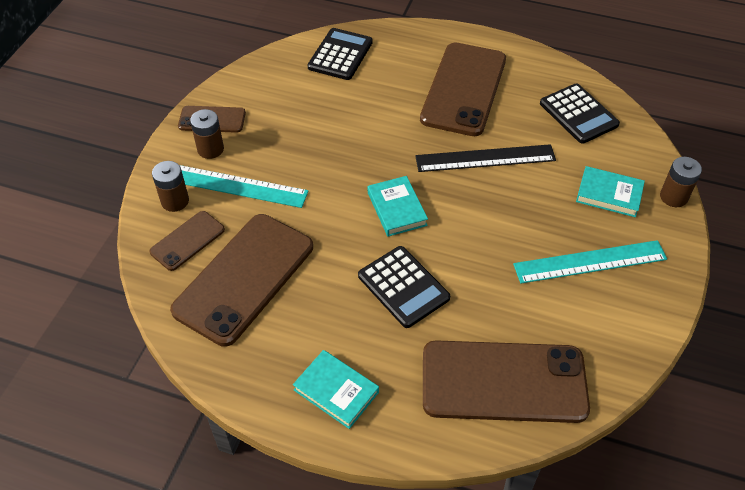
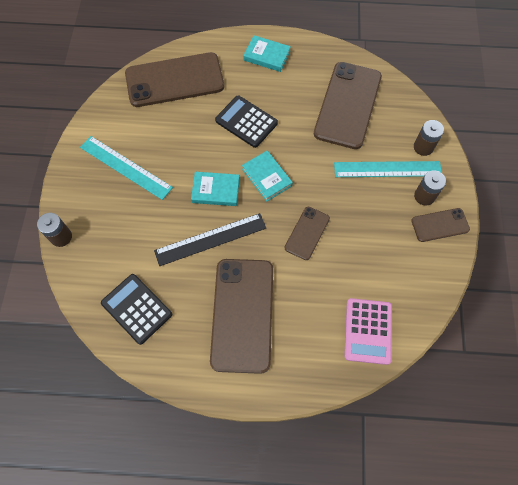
camera: 165 degrees right, 15 degrees up
(187, 241) = (397, 121): brown phone -> brown phone (307, 233)
(340, 55) = (368, 331): black calculator -> pink calculator
(590, 262) = (125, 167): turquoise ruler -> turquoise ruler turned 60 degrees clockwise
(609, 194) = (111, 227): turquoise book -> turquoise book (216, 190)

